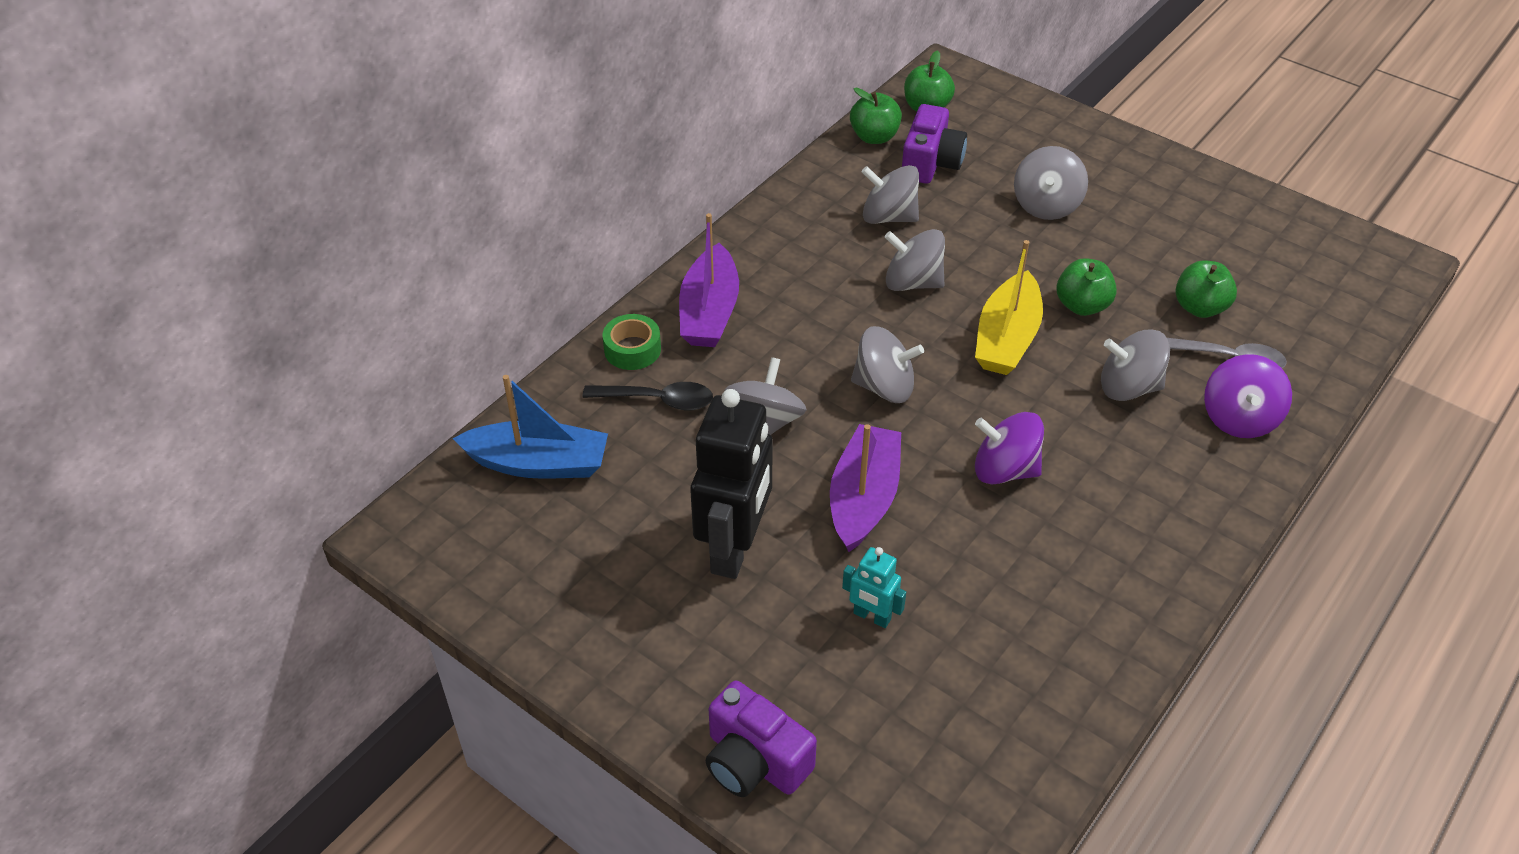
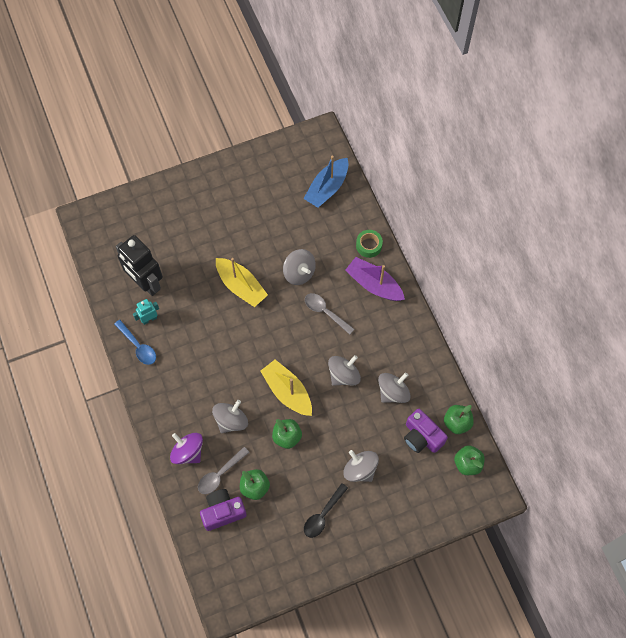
camera: 120 degrees right, 20 degrees up
(658, 400) = (334, 241): black spoon -> black spoon (323, 515)
(735, 548) = (247, 232): black robot -> black robot (146, 283)
(754, 761) = (163, 196): purple camera -> purple camera (223, 512)
(816, 352) = (325, 312): none -> grey spoon
(863, 498) = (241, 286): purple boat -> yellow boat
(871, 617) = (190, 259): turquoise robot -> turquoise robot (149, 319)
(884, 387) = (290, 326): grey spinning top -> none
(1004, 470) = (222, 343): purple spinning top -> none
(1133, 603) = (138, 346): none -> blue spoon

